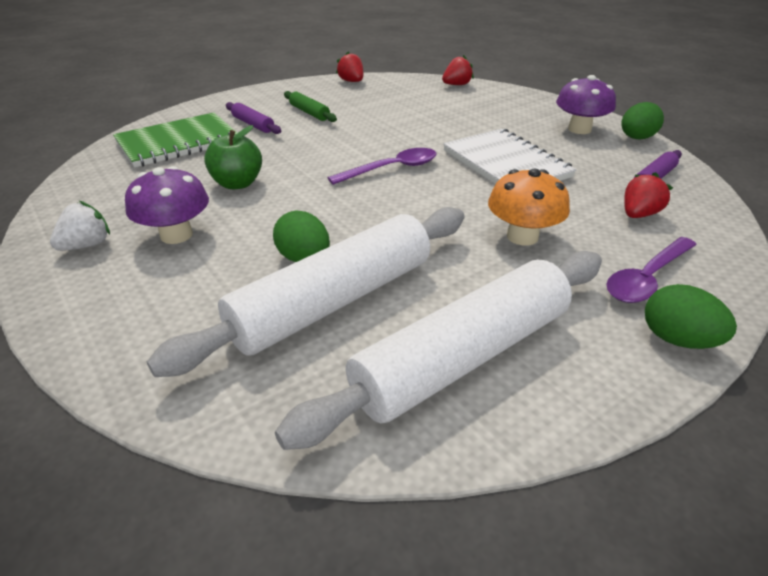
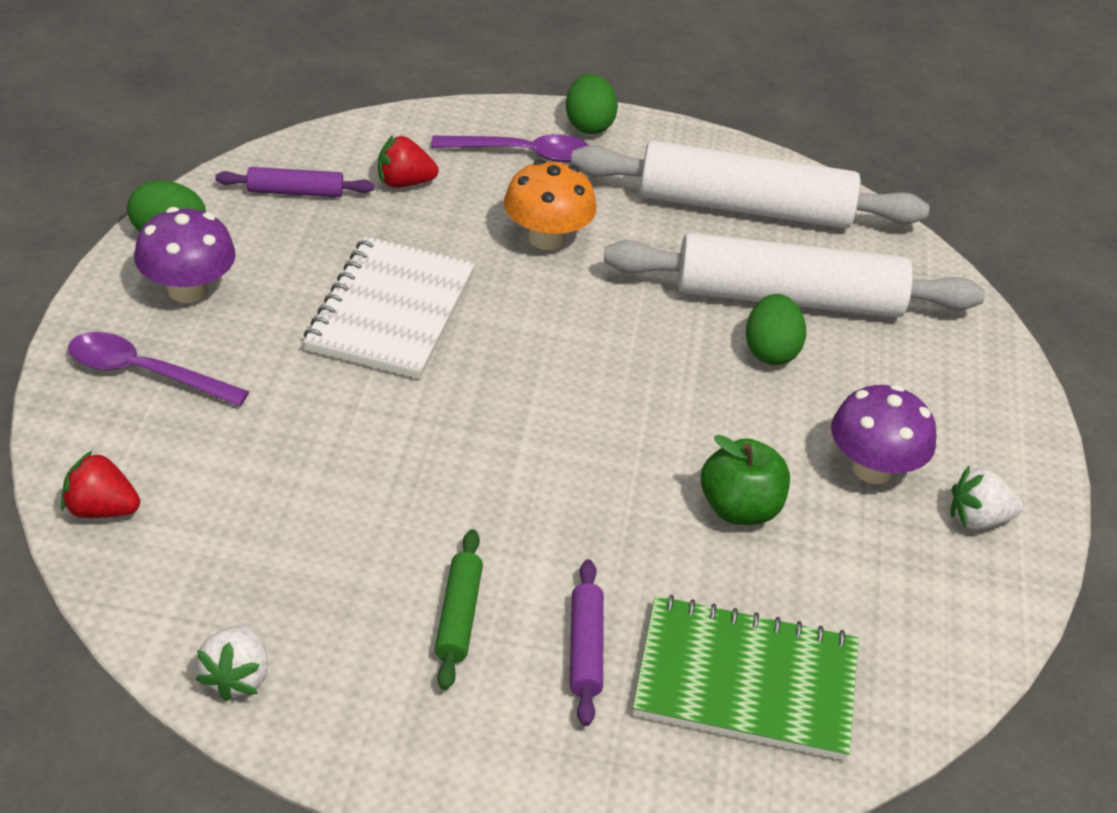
camera: 140 degrees left, 5 degrees up
(351, 81) = (237, 677): red strawberry -> white strawberry
(391, 169) = (528, 398): purple spoon -> purple spoon (145, 373)

